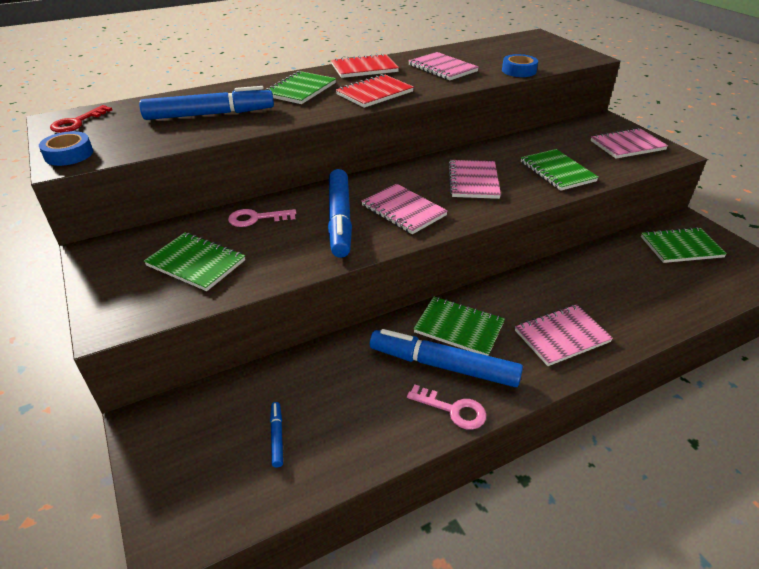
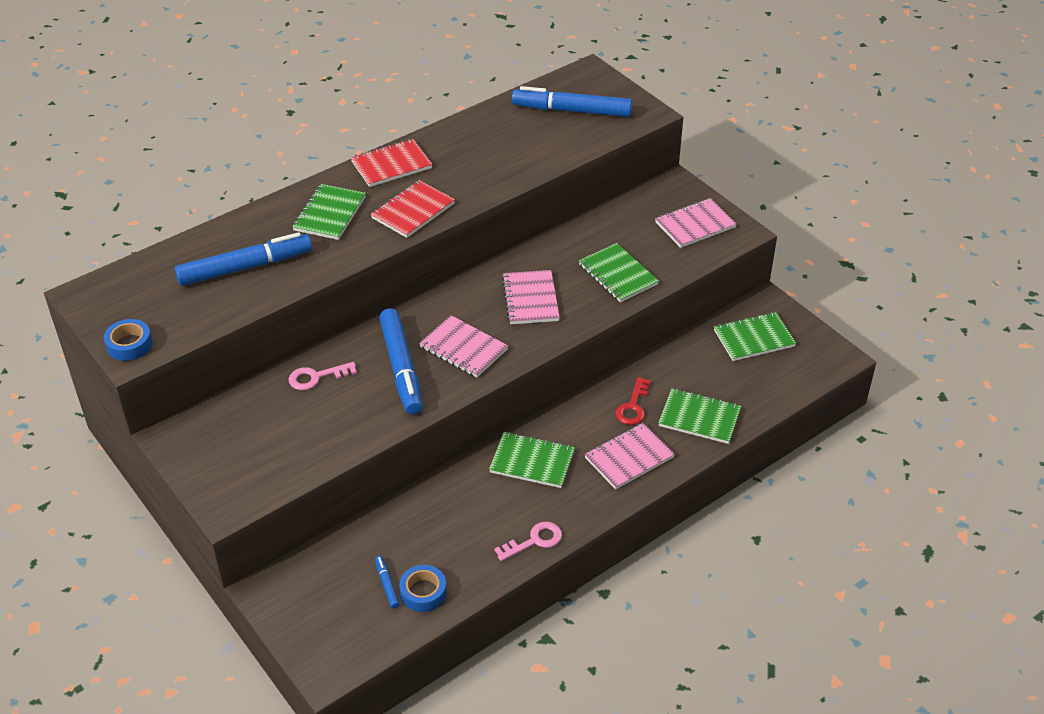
camera: 10 degrees left, 5 degrees up
(77, 122) = (108, 297): red key -> red key (633, 407)
(196, 263) = (277, 437): green notebook -> green notebook (699, 418)
(442, 68) = (481, 155): pink notebook -> none
(443, 365) = (521, 501): blue marker -> blue marker (571, 110)
(453, 410) = (534, 541): pink key -> pink key turned 45 degrees counterclockwise
(519, 71) = (568, 151): blue tape -> blue tape (423, 592)

